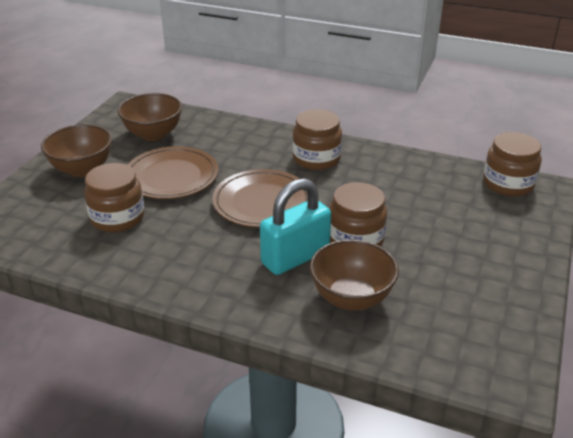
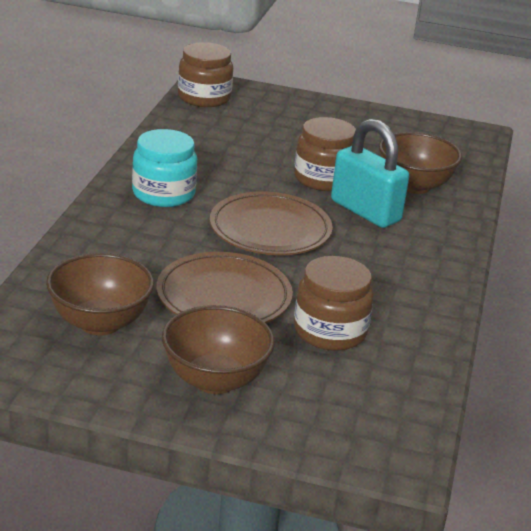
camera: 100 degrees left, 5 degrees down
(316, 158) = (163, 194): brown jar -> turquoise jar

